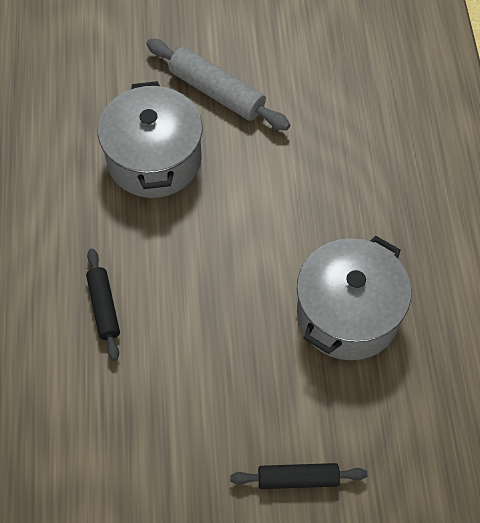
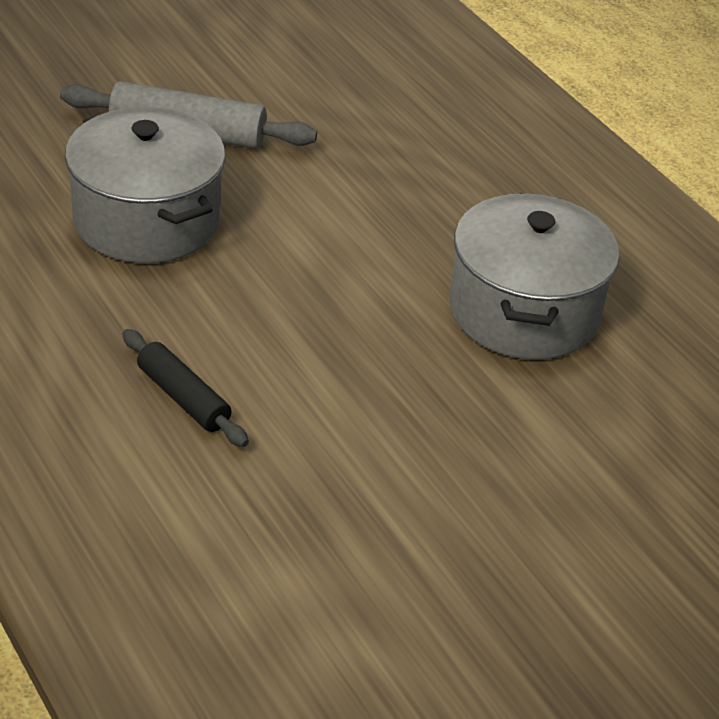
camera: 30 degrees left, 20 degrees down
(298, 479) = (587, 502): black rolling pin -> none

